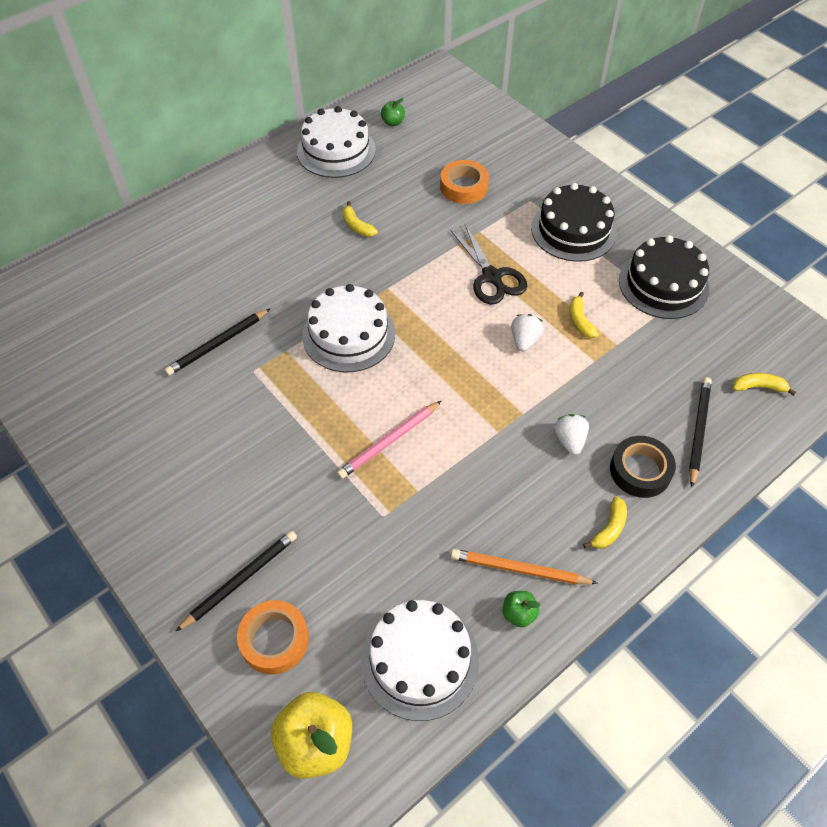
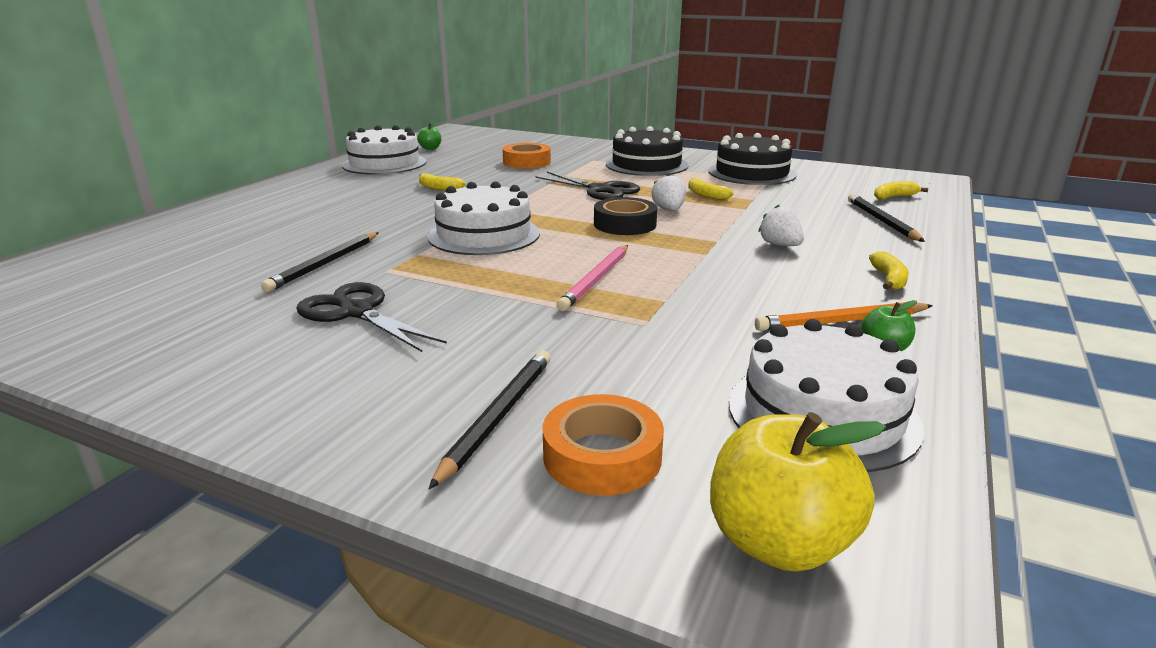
camera: 25 degrees left, 30 degrees down
(213, 425) = (357, 312): none -> black scissors
(640, 470) = (866, 246): black tape -> black tape (625, 224)

